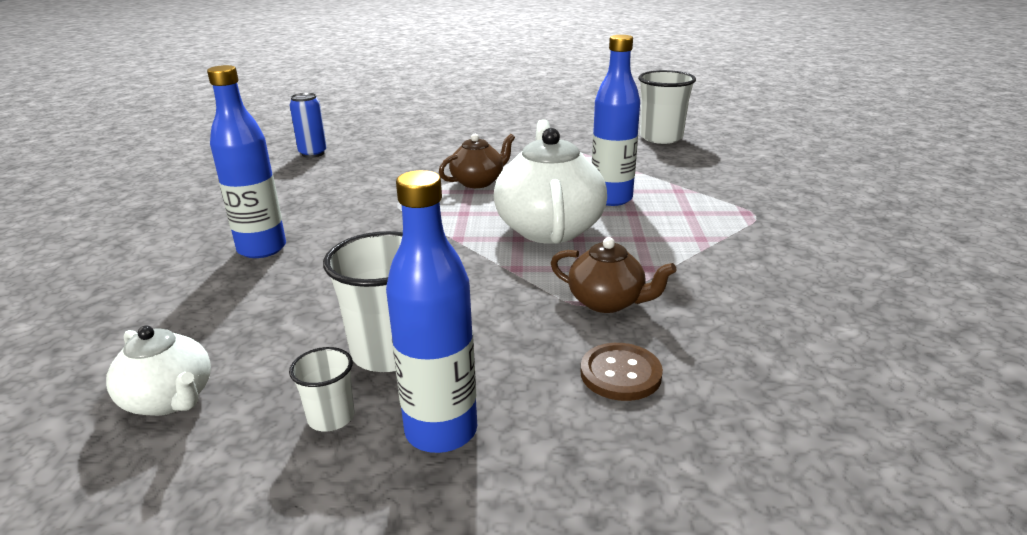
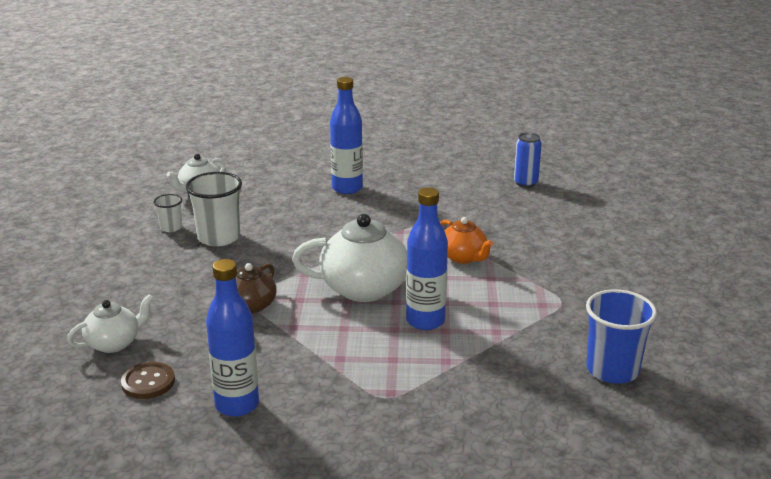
camera: 90 degrees right, 0 degrees up
(441, 431) = (149, 254): blue bottle -> blue bottle (237, 405)
(478, 182) = (463, 257): brown teapot -> orange teapot
(620, 374) = (173, 305): brown button -> brown button (148, 382)
(661, 137) = (612, 370): white cup -> blue cup
(759, 424) = (114, 343): none -> white teapot

